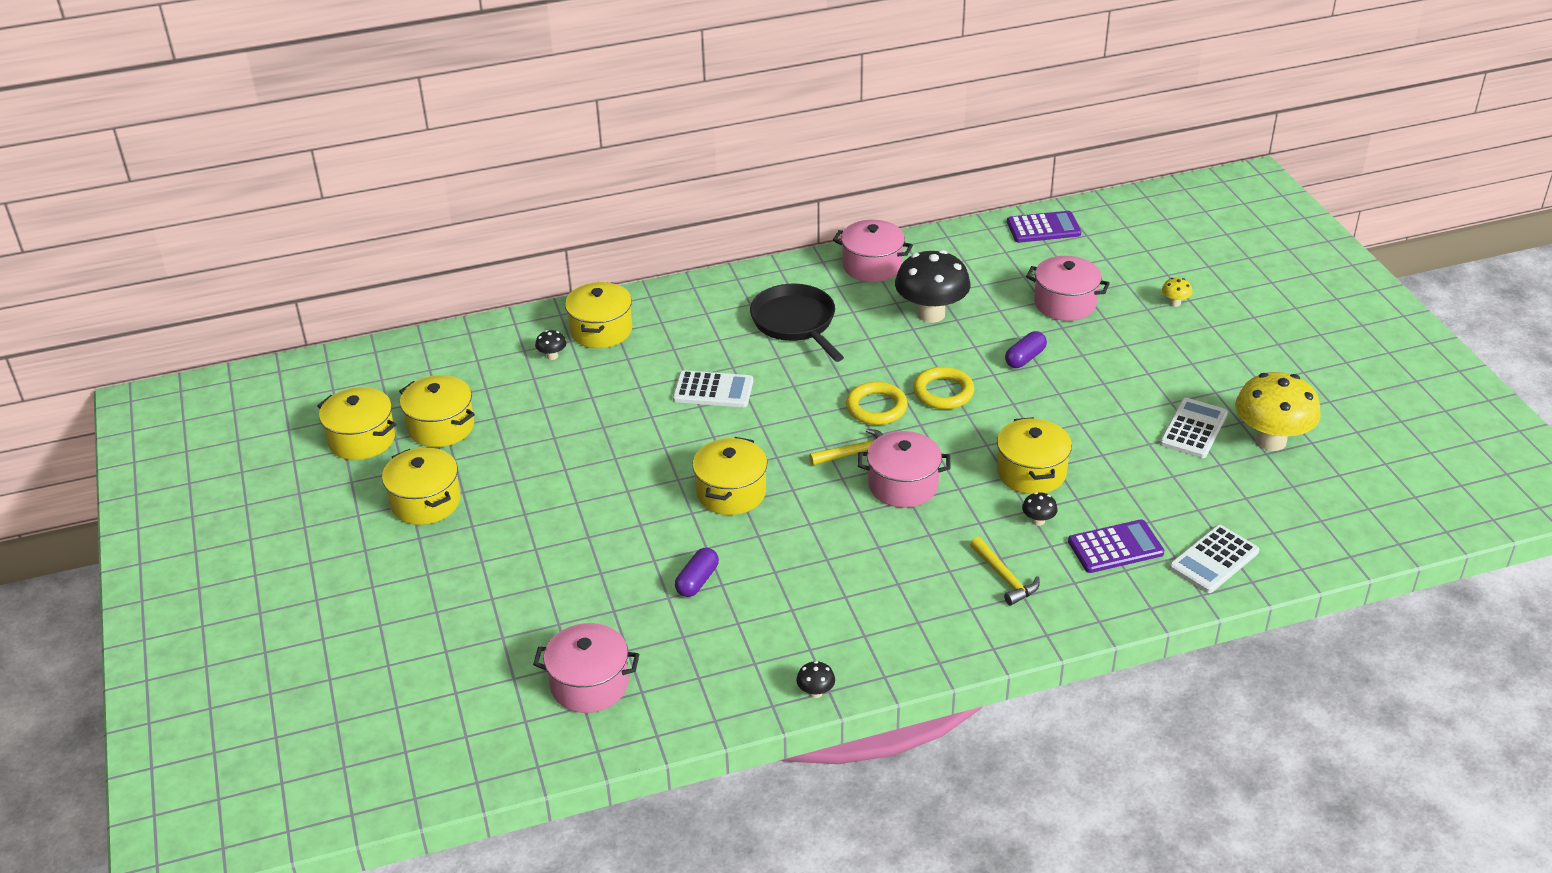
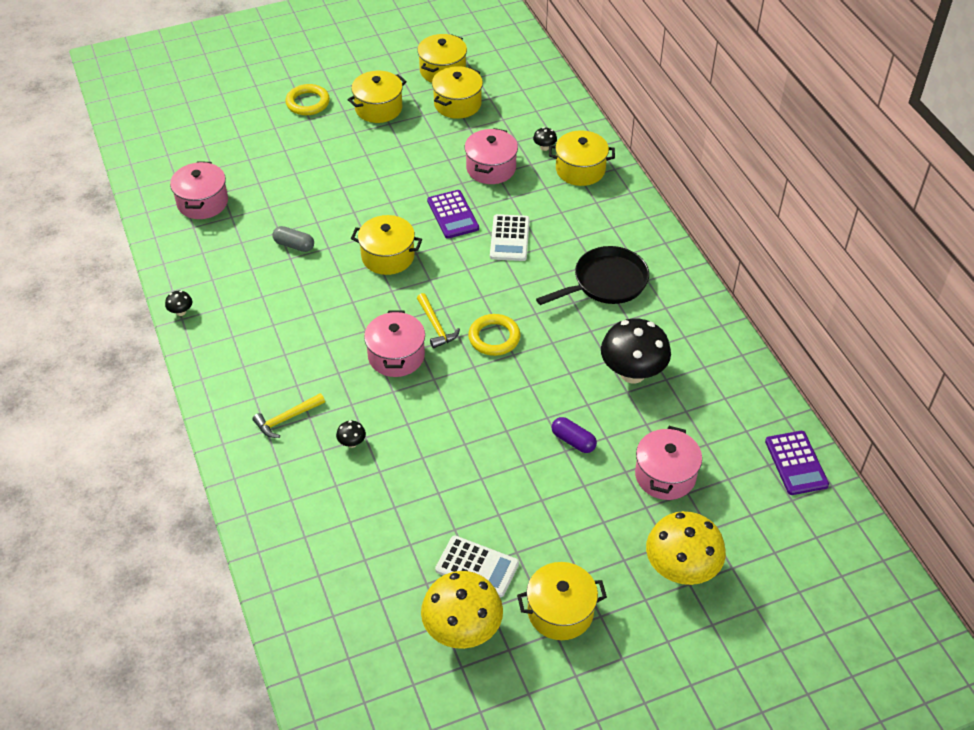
camera: 85 degrees right, 10 degrees up
(697, 581) = (294, 245): purple capsule -> grey capsule
(872, 266) = (701, 330): pink pot -> pink pot (491, 168)
(943, 392) = (518, 381): yellow ring -> yellow ring (308, 103)
(1031, 472) = (413, 440): yellow pot -> yellow pot (560, 611)
(1115, 547) = (318, 494): purple calculator -> purple calculator (453, 215)
(1175, 303) = (681, 570): yellow mushroom -> yellow mushroom, size x2.46
(1214, 560) = (299, 565): white calculator -> none

